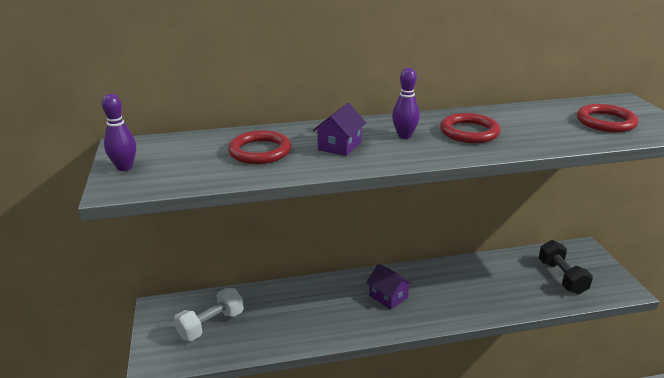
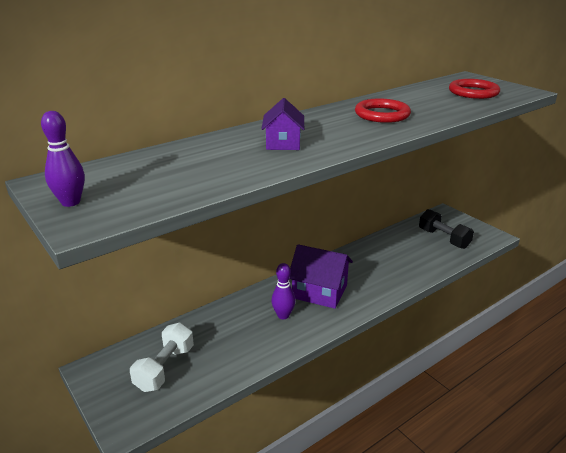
camera: 25 degrees left, 0 degrees up
(260, 151) = (210, 161): red ring -> none
(388, 296) = (319, 291): purple house -> purple house, size x1.59
(404, 136) = (331, 126): purple bowling pin -> purple bowling pin (283, 315)

